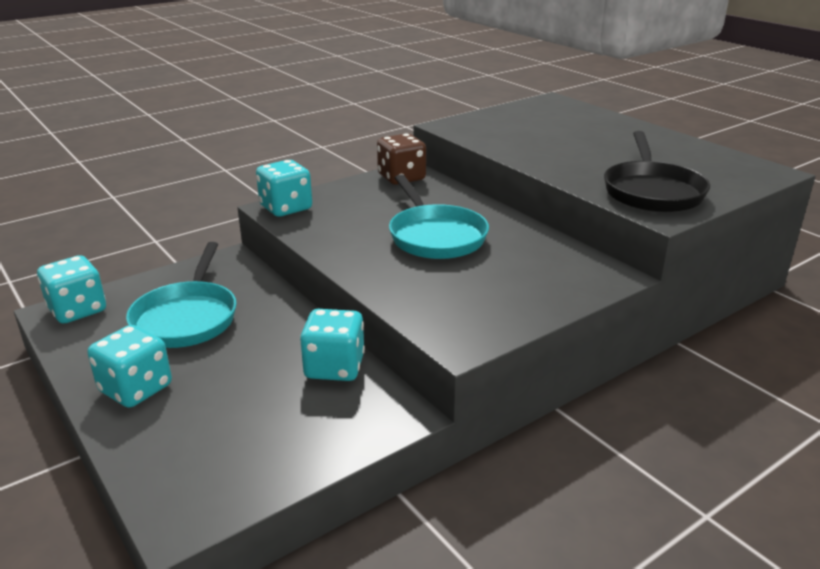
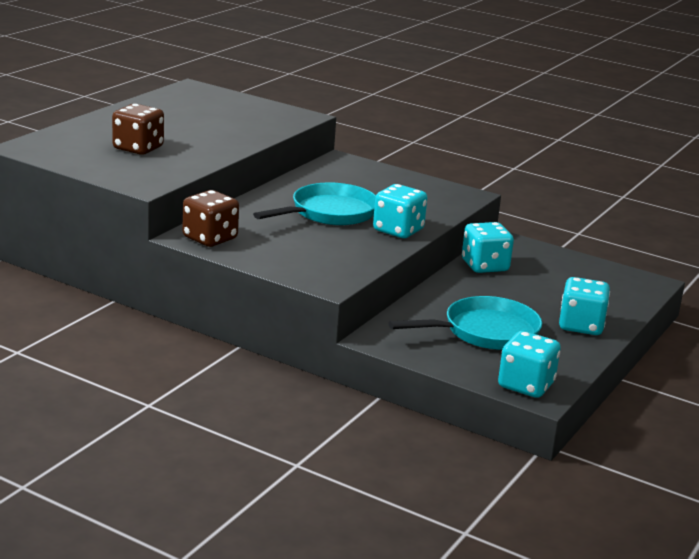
camera: 115 degrees left, 5 degrees down
(286, 208) = (326, 278): turquoise dice -> turquoise dice (398, 230)
(544, 131) = (138, 148): none -> brown dice
(652, 191) = (262, 117): black pan -> none

